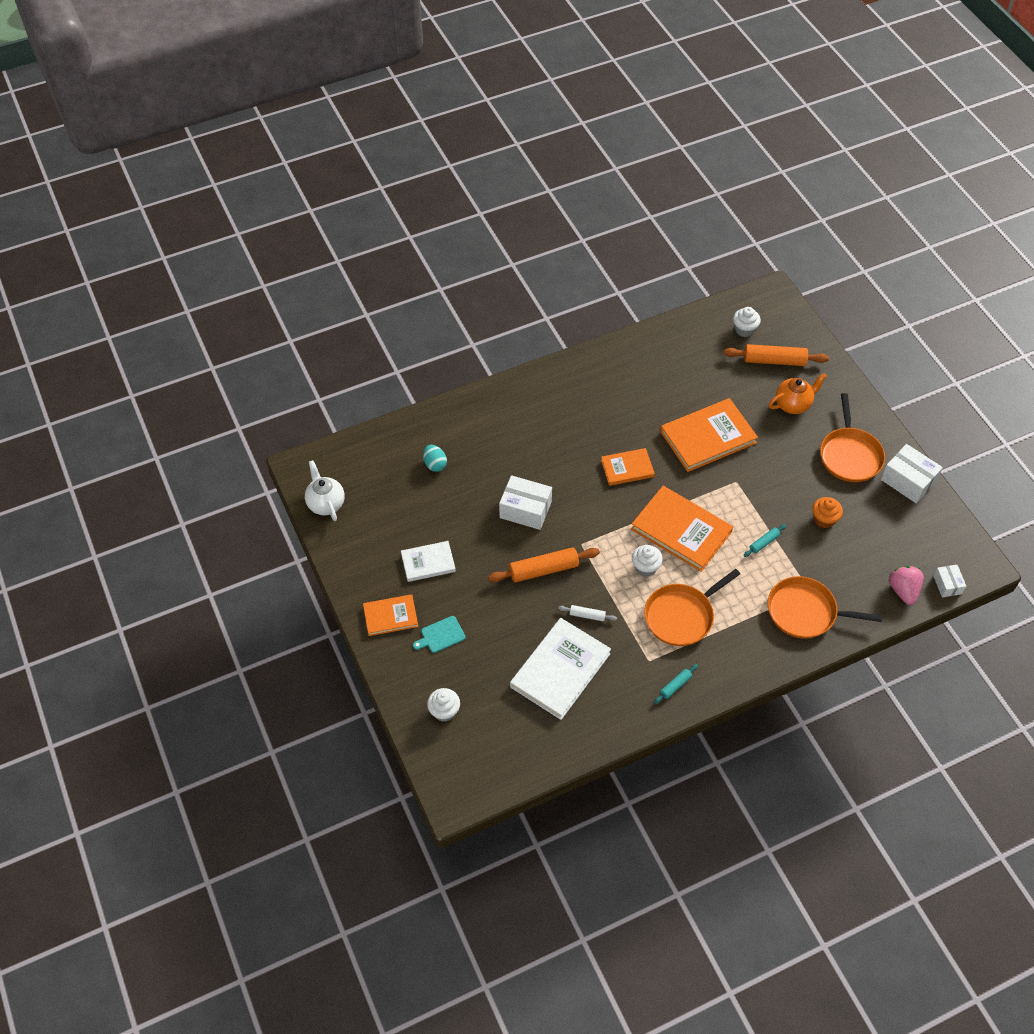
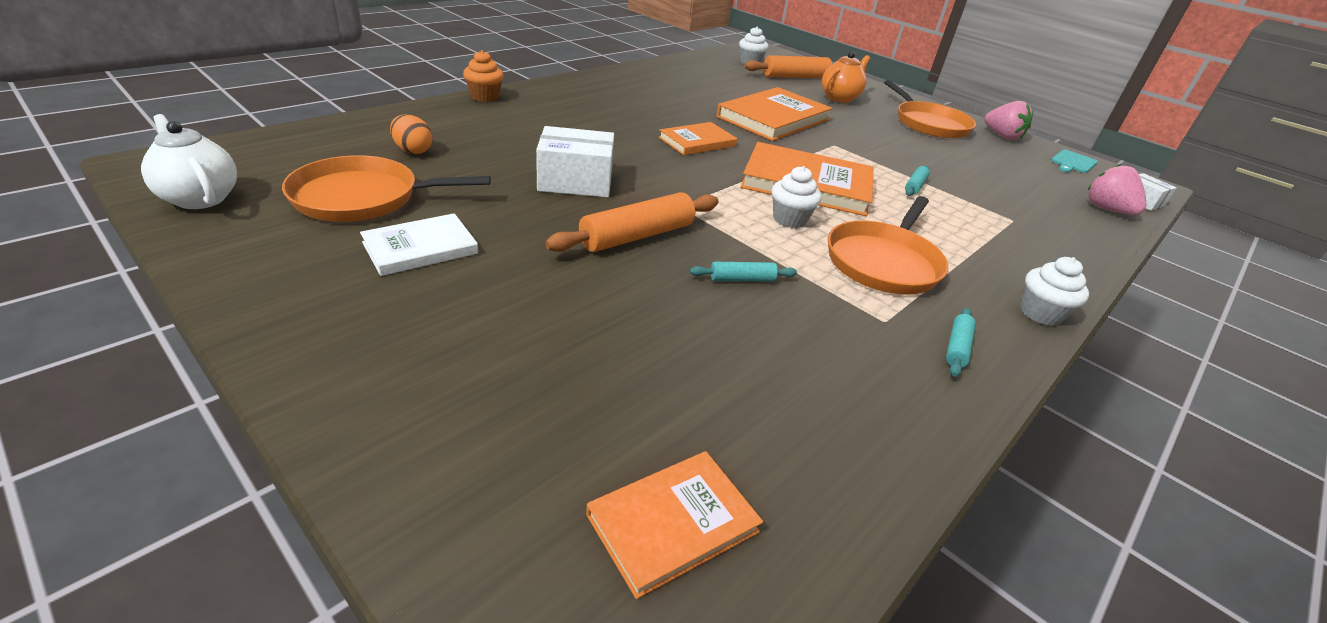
camera: 25 degrees left, 20 degrees down
(390, 616) = (344, 331): orange book -> orange book (673, 523)
(435, 464) = (413, 151): turquoise egg -> orange egg
(441, 635) = (470, 344): turquoise cutting board -> turquoise cutting board (1072, 162)
(444, 711) = (517, 491): white cupcake -> white cupcake (1040, 313)
(560, 670) = (745, 360): white book -> none
(587, 615) = (742, 279): white rolling pin -> turquoise rolling pin
(805, 612) = (1032, 239): orange pan -> orange pan (363, 197)
(824, 519) = (957, 165): orange cupcake -> orange cupcake (485, 97)
(908, 481) = (1002, 136): white box -> pink strawberry

